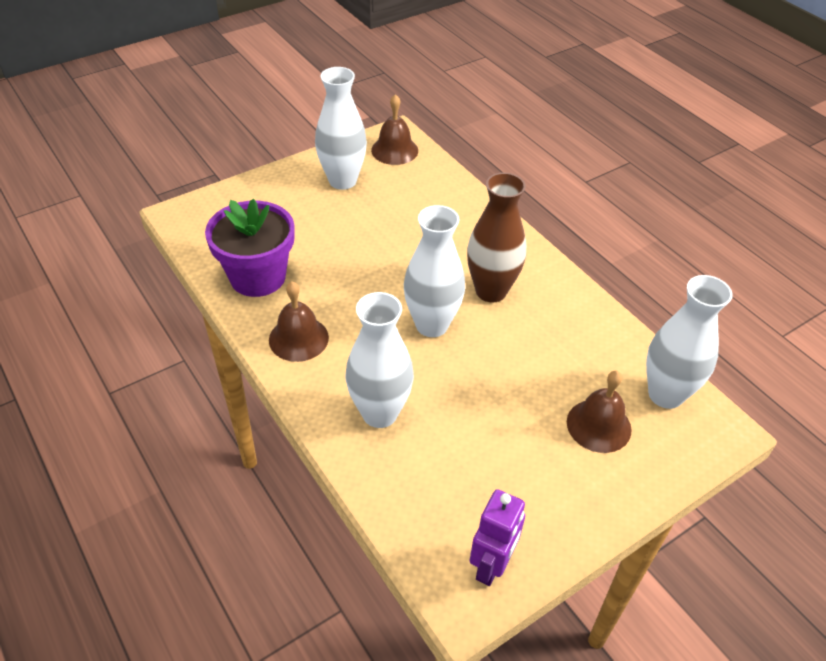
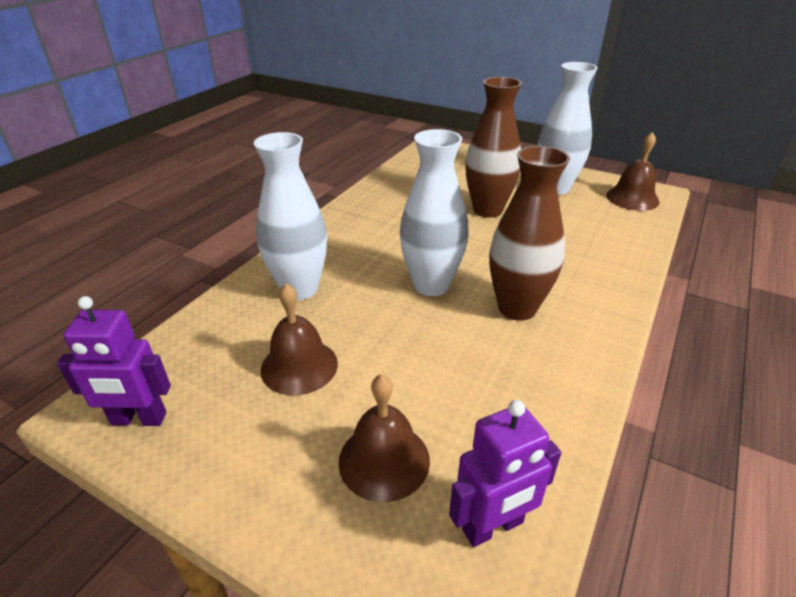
camera: 65 degrees right, 10 degrees down
(257, 277) = (403, 190): purple flower pot -> none
(298, 338) = (354, 225): brown bell -> brown bell (299, 366)
(344, 239) = (487, 210): none -> brown vase
(665, 394) = (493, 527): white vase -> purple robot

